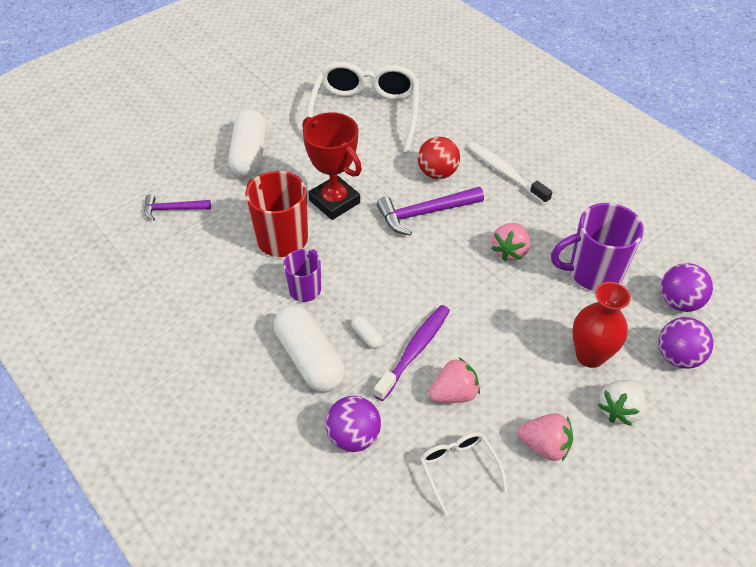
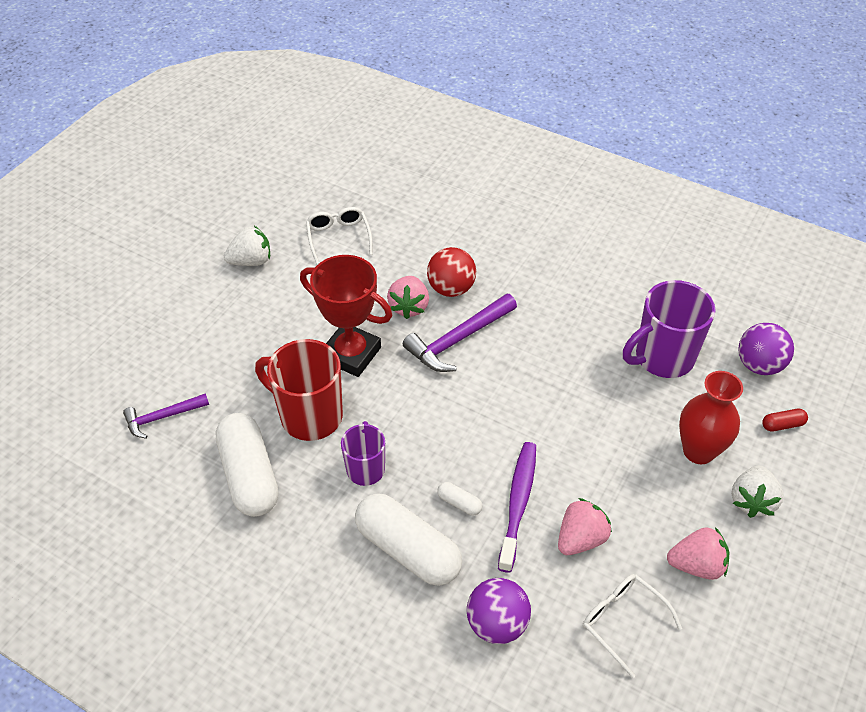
camera: 20 degrees left, 0 degrees up
(249, 155) = (225, 323): white capsule -> white capsule (249, 475)
(290, 115) = (251, 261): none -> white strawberry
(365, 113) = (338, 237): white glasses -> white glasses, size x0.49
(505, 173) = (524, 269): white toothbrush -> none
(509, 251) = (567, 358): pink strawberry -> pink strawberry (409, 307)
(678, 357) = (782, 425): purple ball -> red capsule

